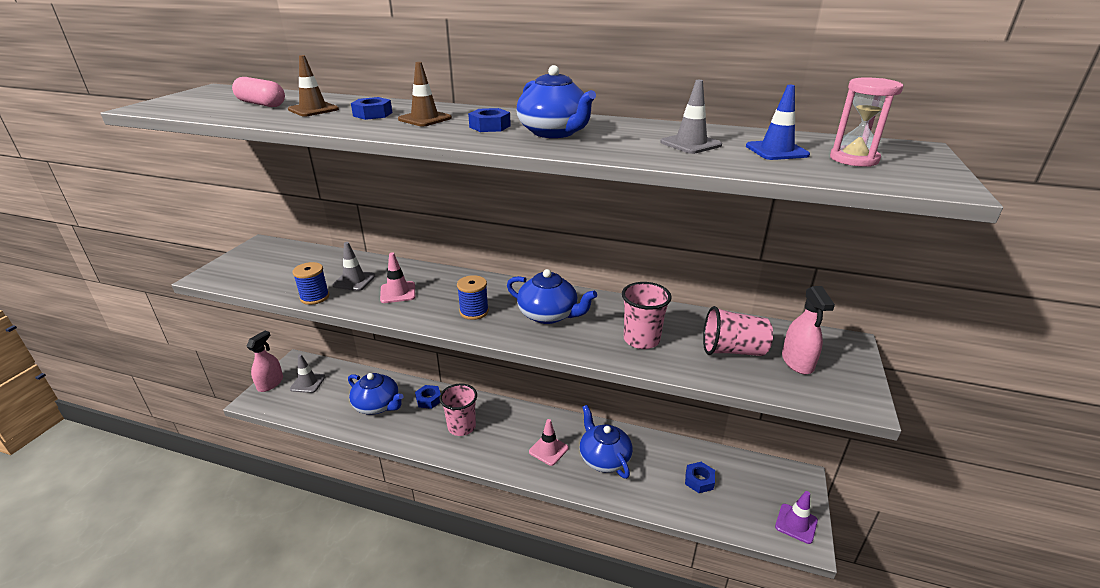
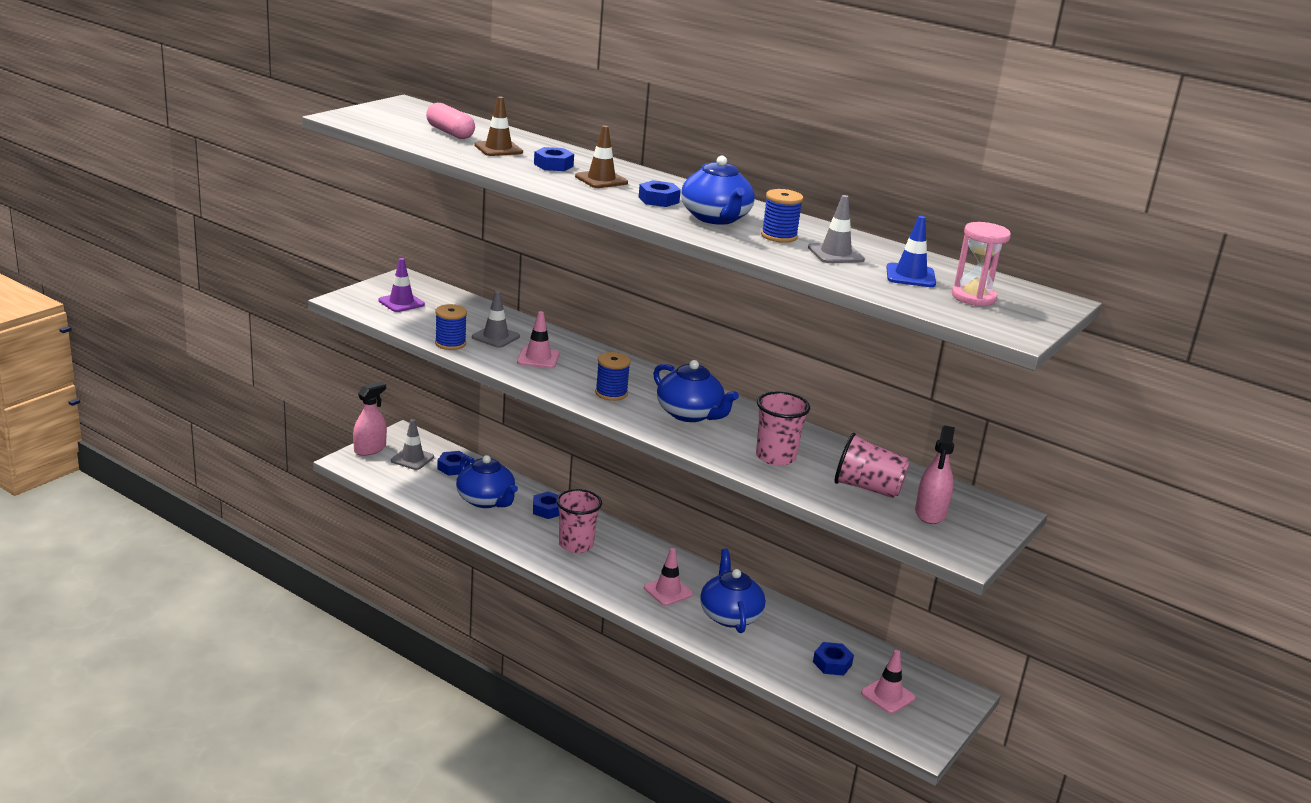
camera: 15 degrees right, 5 degrees down
(343, 381) = (453, 467): none -> blue nut
(625, 138) = (779, 236): none -> blue spool
(754, 498) = (887, 695): none -> pink traffic cone
(796, 523) = (922, 728): purple traffic cone -> purple traffic cone (401, 303)

